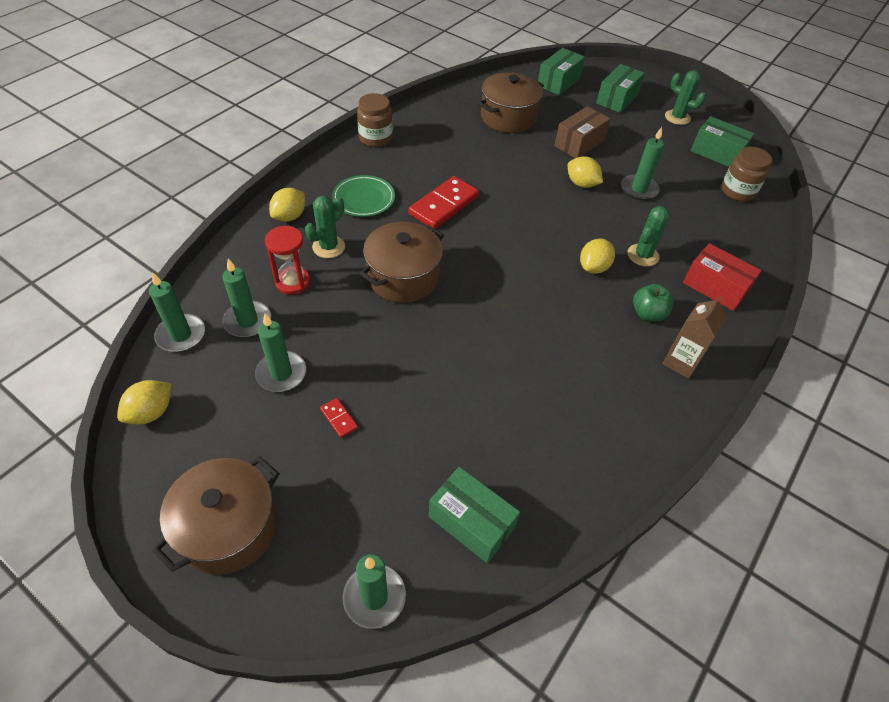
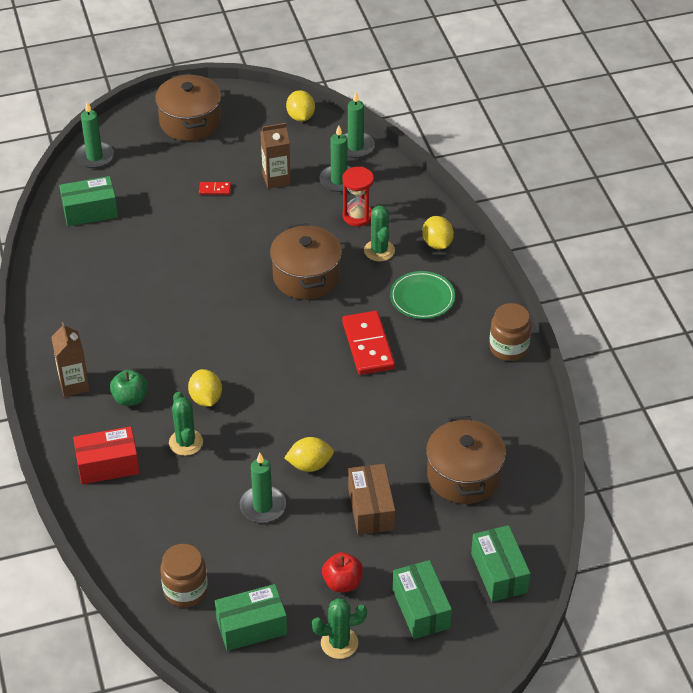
camera: 130 degrees right, 5 degrees down
(281, 373) = (276, 179): green candle -> brown carton
(642, 132) = (342, 582): none -> red apple

